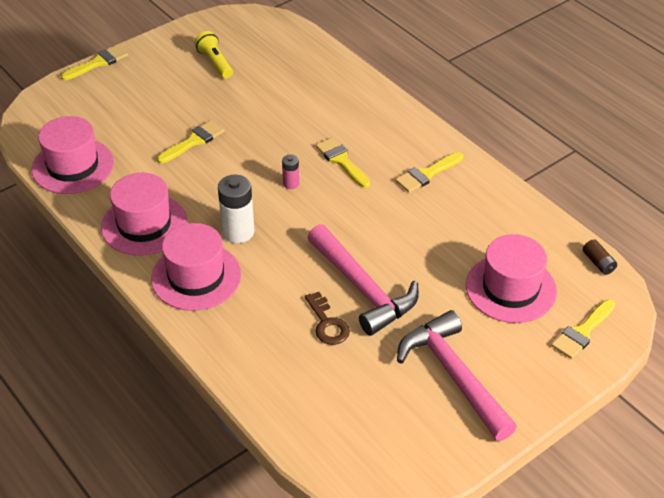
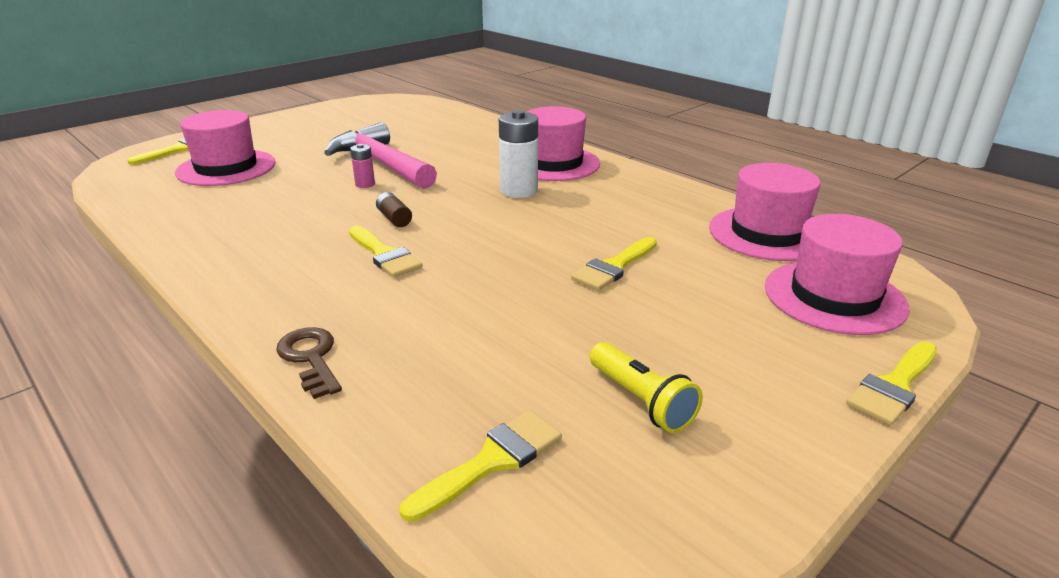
camera: 175 degrees right, 15 degrees down
(144, 224) = (631, 191): pink hat -> pink hat (834, 297)
(291, 183) = (459, 229): pink battery -> pink battery (365, 184)
(327, 323) = (420, 146): brown key -> brown key (311, 358)
(426, 174) = (263, 246): yellow brush -> yellow brush (492, 461)
(454, 375) = (314, 130): pink hammer -> none
(598, 263) = (110, 185): brown battery -> brown battery (394, 219)

